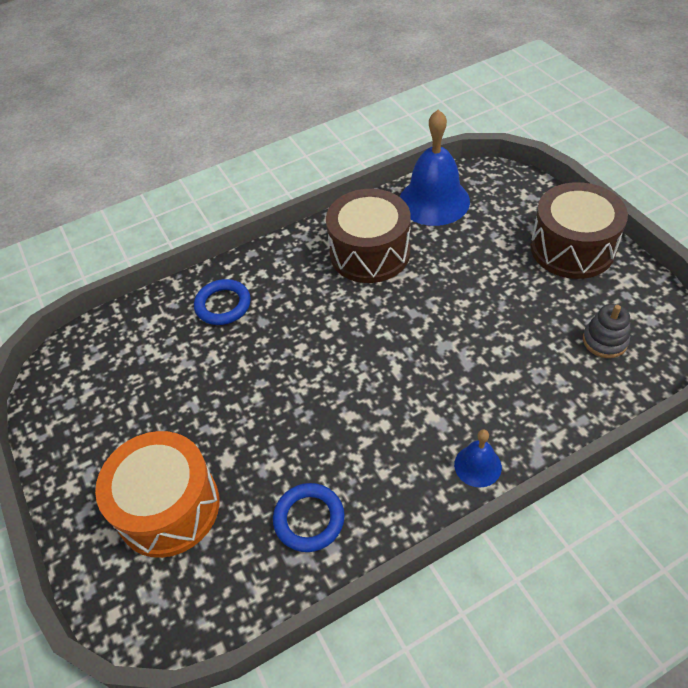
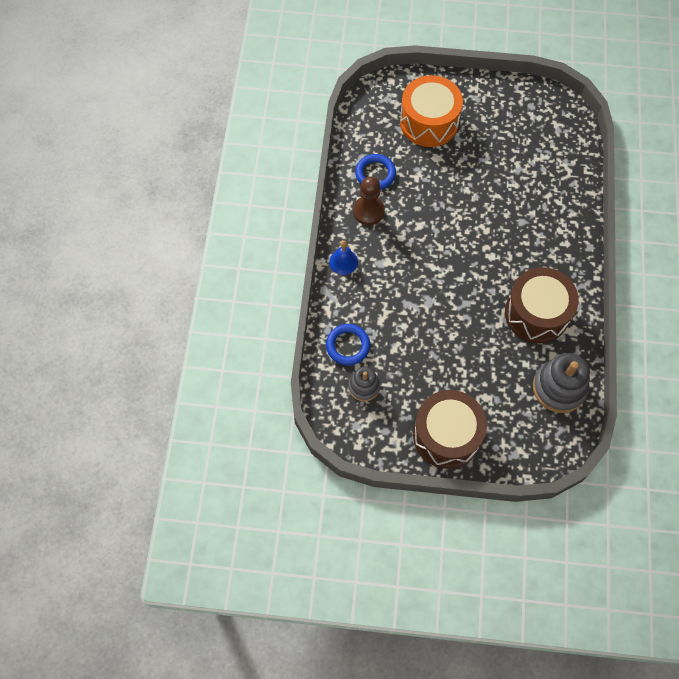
camera: 120 degrees right, 15 degrees up
(223, 305) = (552, 208): blue ring -> blue ring (348, 346)
(377, 487) = (368, 211): none -> brown pawn
(434, 201) = (559, 388): blue bell -> grey stacking toy

